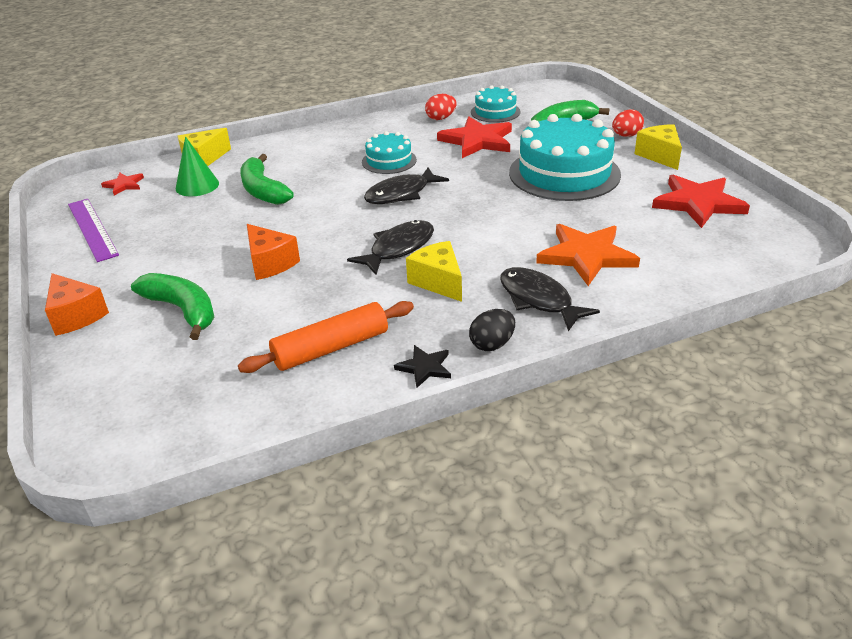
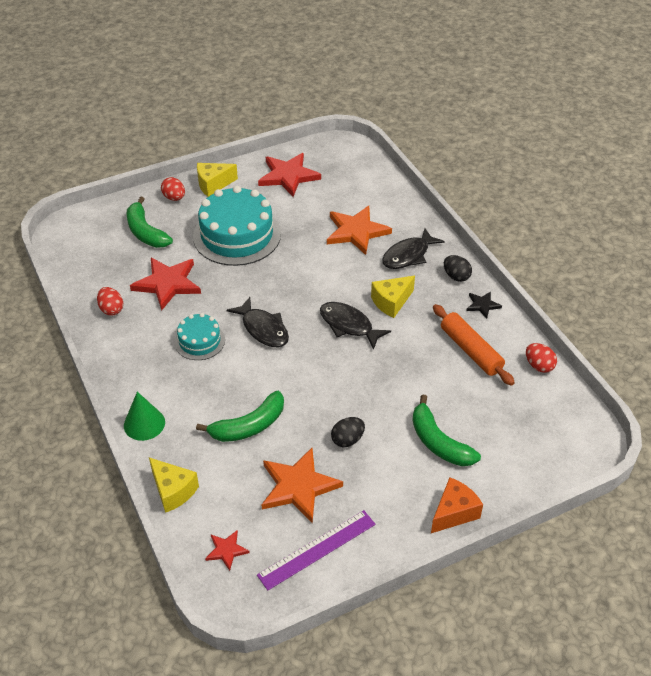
camera: 95 degrees left, 10 degrees up
(172, 218) = (298, 486): none -> orange star
(182, 310) = (438, 442): green banana -> green banana turned 75 degrees counterclockwise
(197, 186) = (234, 482): green cone -> green cone (144, 423)
(218, 246) = (347, 440): none -> black egg
(270, 263) = (372, 399): orange cheese -> none
(281, 417) = (539, 366): none -> red egg
(495, 112) = (106, 272): turquoise cake -> none

